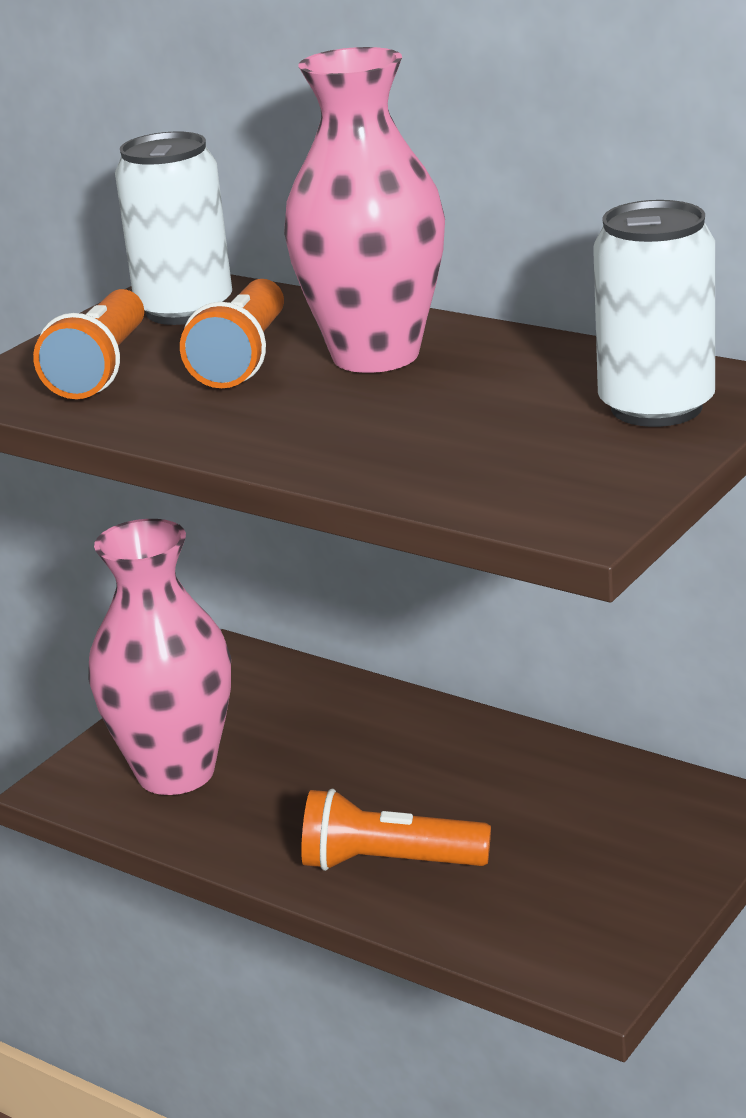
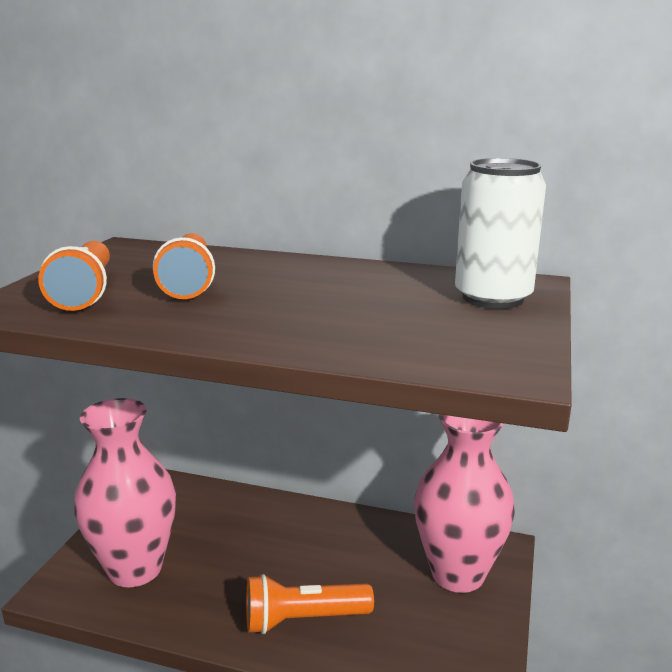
camera: 20 degrees left, 5 degrees down
(185, 310) = (133, 258): white can -> none
(375, 355) = (281, 277): pink vase -> pink vase (457, 573)

